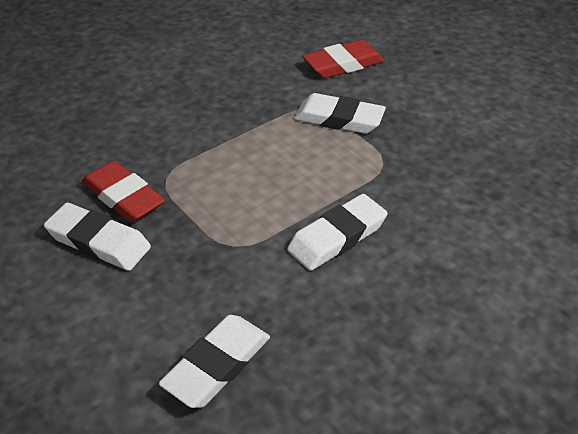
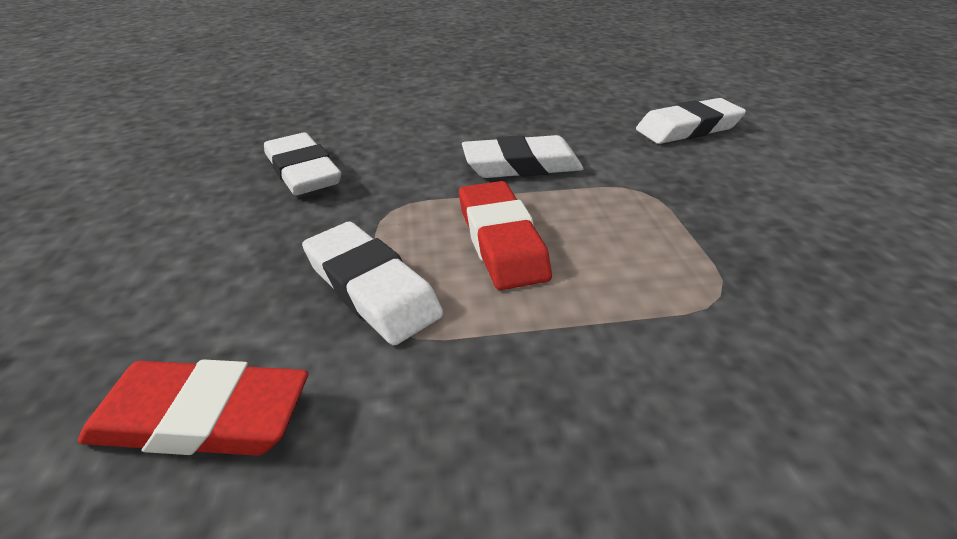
camera: 150 degrees left, 5 degrees down
(98, 242) = (827, 242): white eraser -> white eraser (303, 171)
(123, 196) = (797, 289): red eraser -> red eraser (501, 240)

